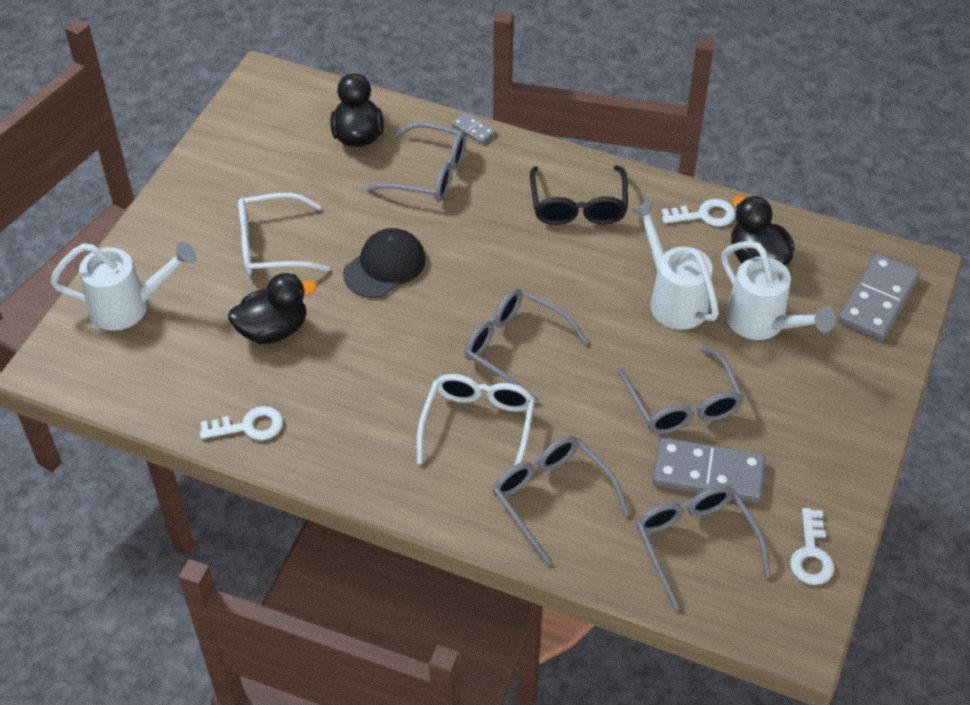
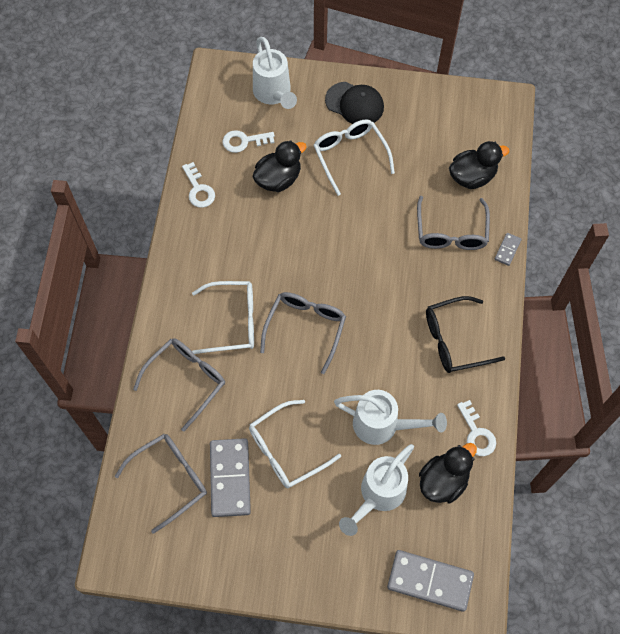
camera: 75 degrees right, 15 degrees up
(273, 330) = (278, 179): black duck -> black duck turned 90 degrees counterclockwise
(385, 266) = (354, 228): black cap -> black cap (354, 104)
(673, 299) = (383, 425): white watering can -> white watering can turned 60 degrees clockwise
(682, 404) = (286, 450): grey glasses -> white glasses
(811, 554) = (178, 559): white key -> white key (244, 141)

